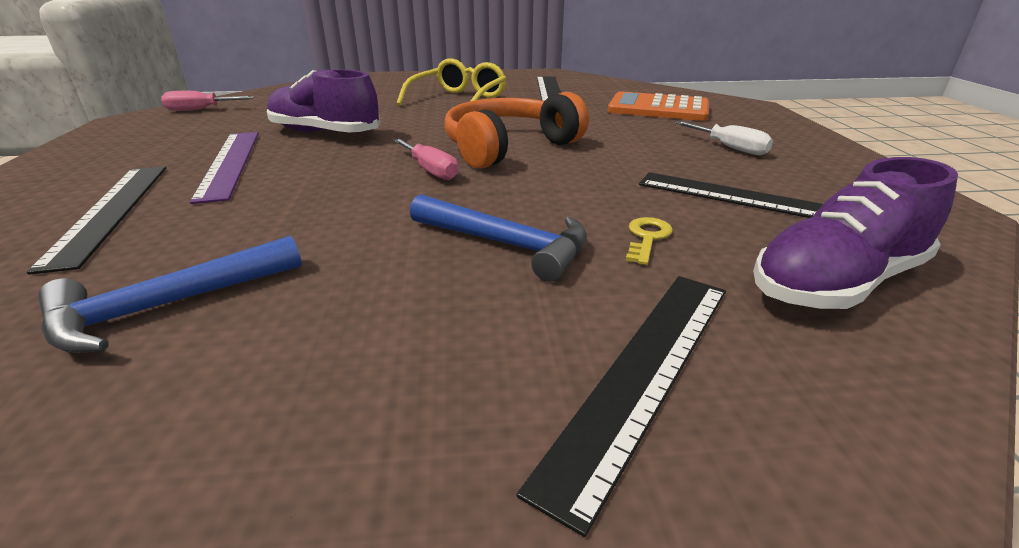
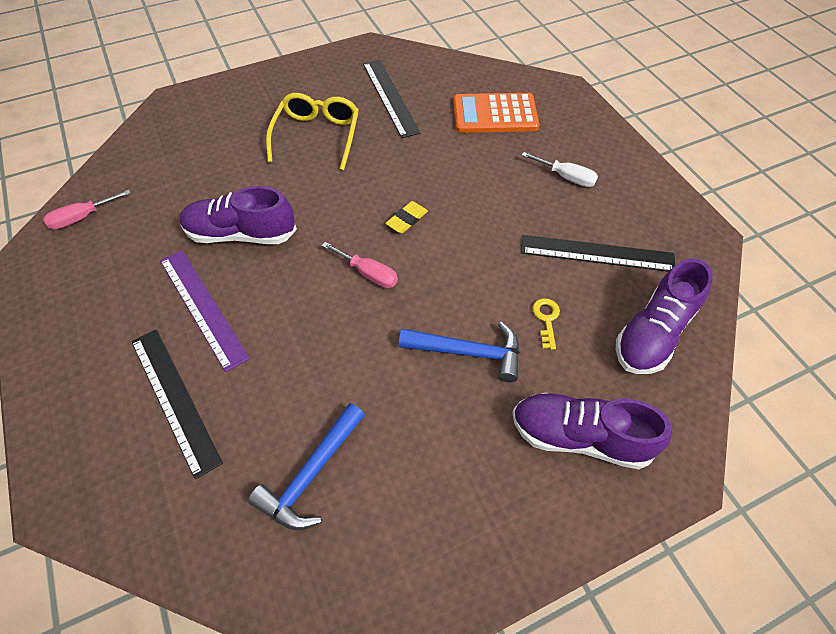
camera: 20 degrees left, 25 degrees up
(508, 147) = (407, 219): orange headphones -> yellow eraser
(644, 372) = (580, 437): black ruler -> purple shoe

